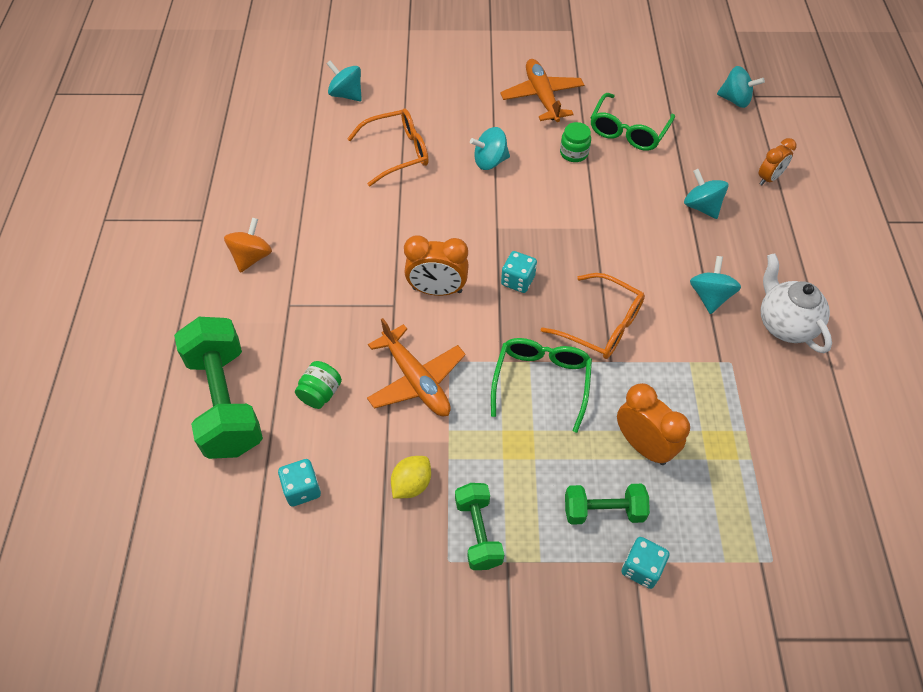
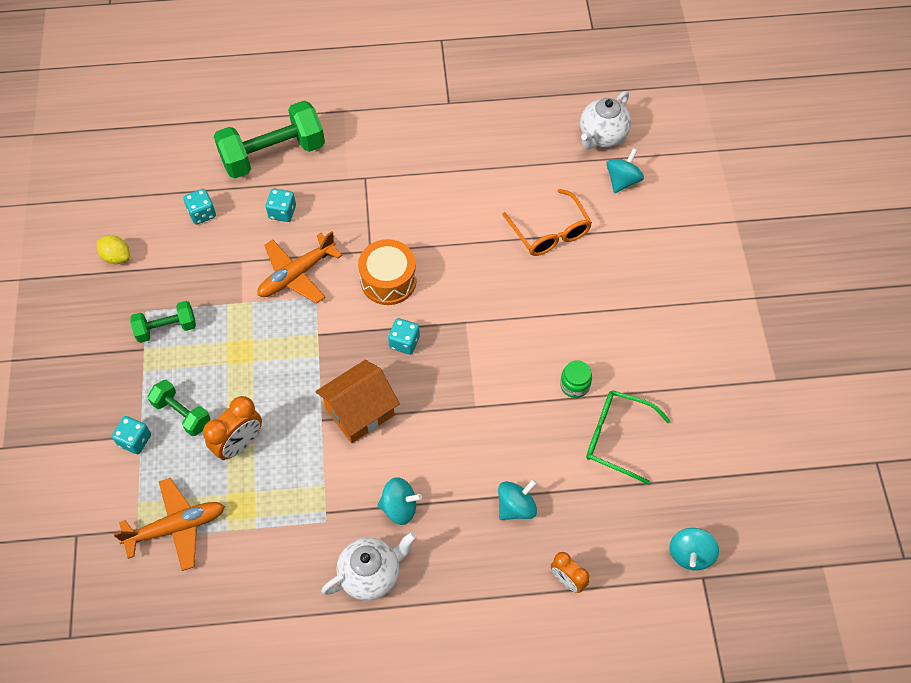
camera: 85 degrees right, 5 degrees up
(251, 257) = (411, 144): orange spinning top -> none
(288, 102) = (602, 136): none -> white teapot
(320, 393) = (282, 212): green jar -> turquoise dice
(411, 484) = (205, 281): yellow lemon -> yellow lemon (116, 257)
(437, 290) = (388, 280): orange clock -> orange drum
(490, 161) = (550, 310): turquoise spinning top -> none
(541, 382) = (298, 365): green glasses -> none
(542, 97) = (654, 353): orange plane -> orange plane (176, 527)
(601, 325) = (360, 412): orange glasses -> orange house
(603, 511) = (182, 413): green dumbbell -> green dumbbell turned 45 degrees counterclockwise

